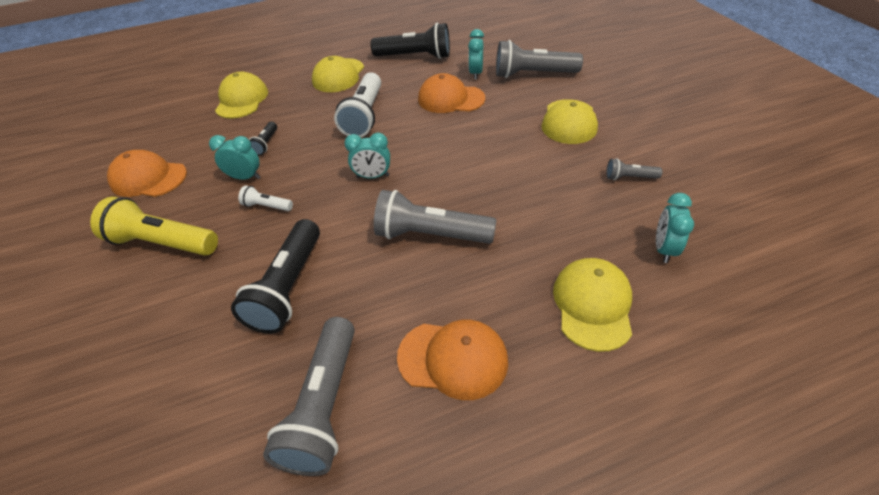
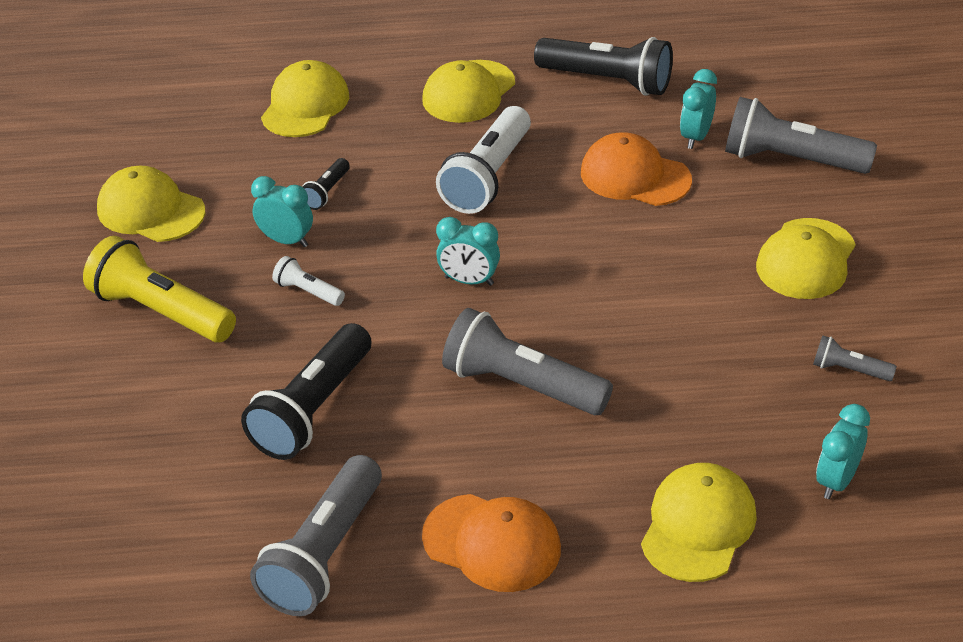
camera: 15 degrees right, 5 degrees down
(148, 178) = (151, 210): orange cap -> yellow cap

